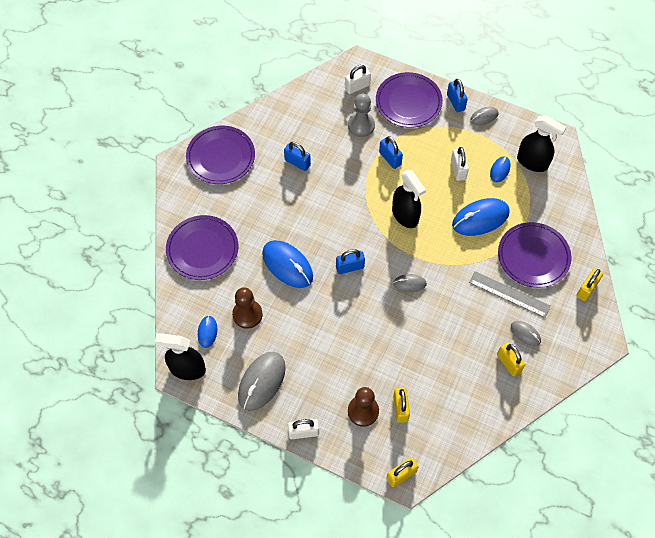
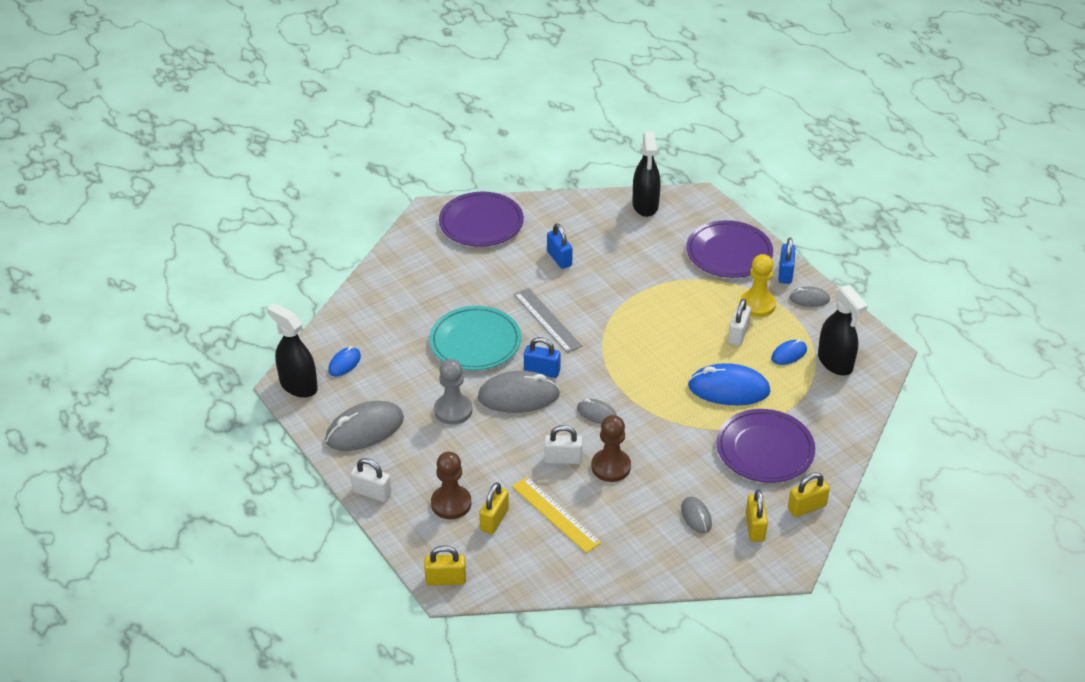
camera: 30 degrees right, 20 degrees down
(202, 249) = (397, 292): purple plate -> none
(247, 314) = (398, 366): brown pawn -> brown pawn (611, 467)
(287, 265) = (475, 342): blue mouse -> turquoise plate
(348, 296) = (518, 396): none -> grey mouse
(357, 87) = (680, 218): white padlock -> white padlock (563, 459)
(361, 125) = (657, 253): grey pawn -> grey pawn (453, 410)
(390, 158) = (666, 294): blue padlock -> none
(405, 215) = (642, 351): black spray bottle -> black spray bottle (645, 205)
(437, 381) = (555, 514): none -> yellow ruler
(454, 138) = (757, 304): none -> yellow pawn
(508, 363) = (653, 535): yellow padlock -> yellow padlock (755, 527)
(509, 294) = (706, 472): grey ruler -> grey ruler (547, 320)

